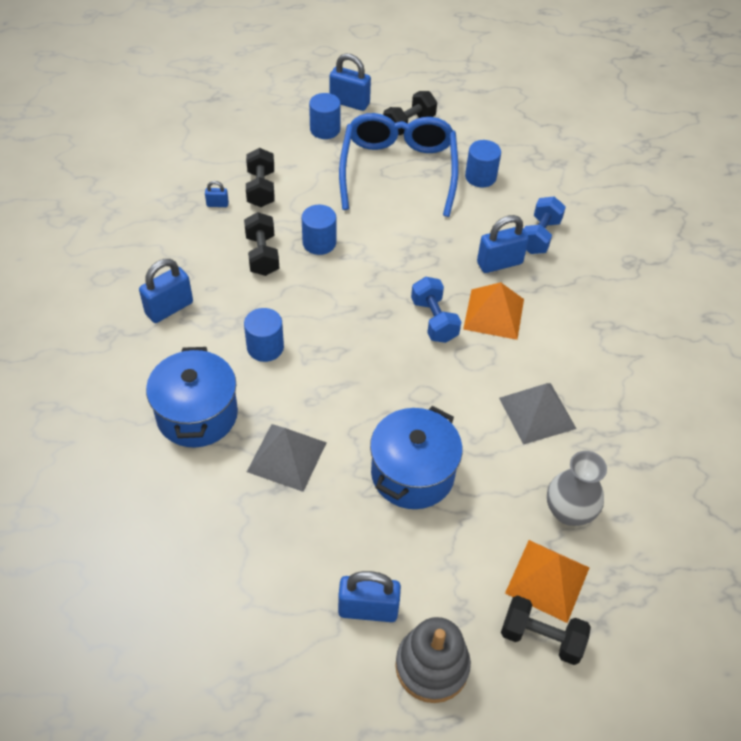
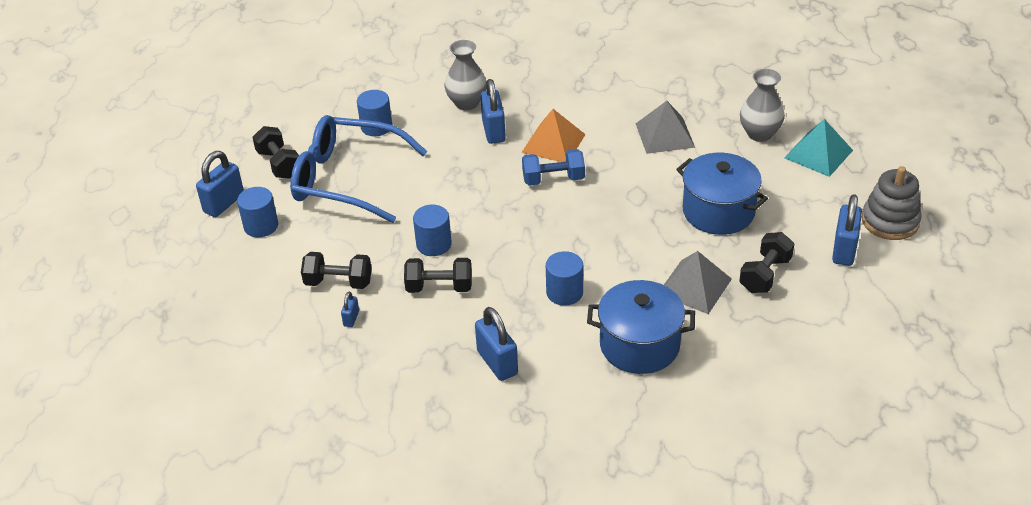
camera: 75 degrees left, 10 degrees down
(539, 236) = (467, 103): blue dumbbell -> grey vase
(541, 637) = (865, 164): black dumbbell -> black dumbbell (765, 275)
(547, 580) = (818, 154): orange pyramid -> turquoise pyramid

